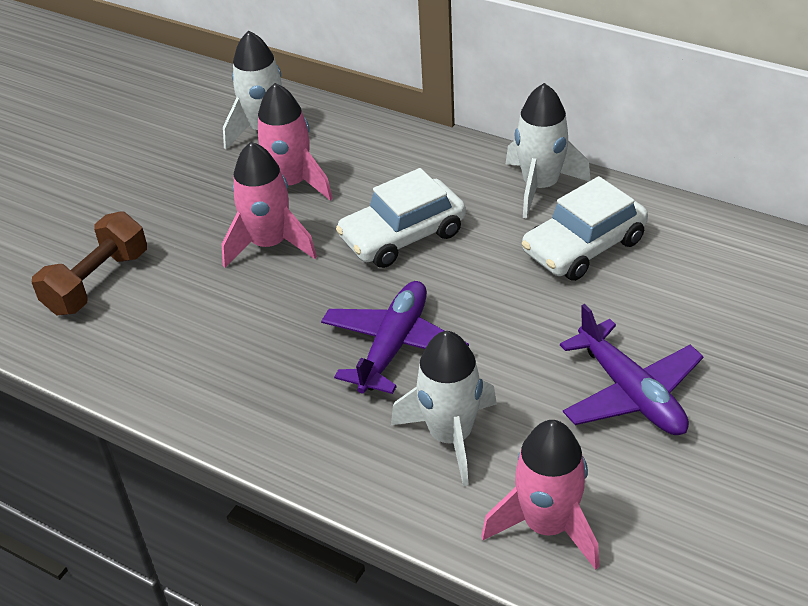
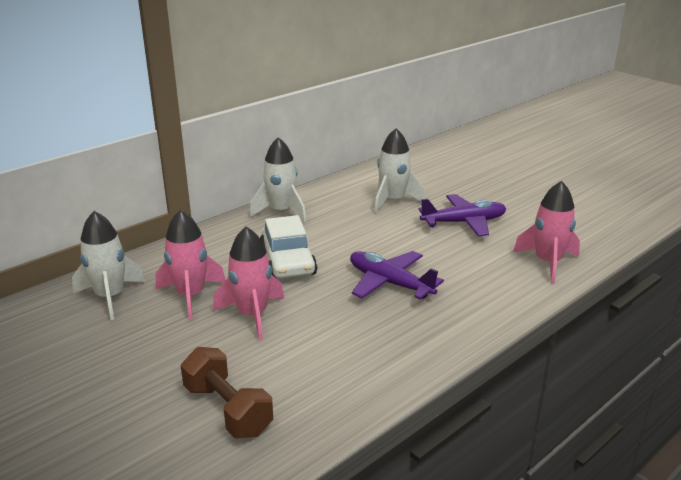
camera: 75 degrees left, 15 degrees down
(450, 436) = (474, 278): white rocket -> white rocket (393, 201)
(583, 246) = (344, 211): white car -> none

